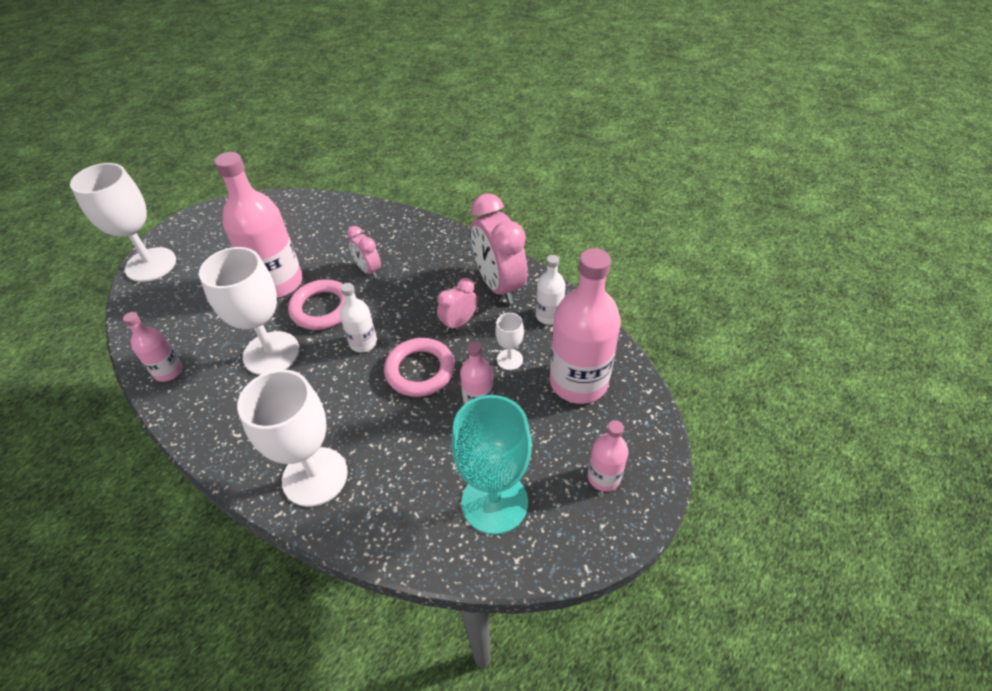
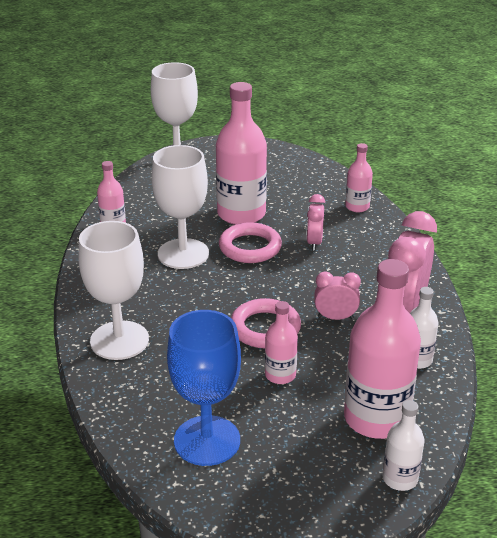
camera: 45 degrees right, 15 degrees down
(363, 343) = (249, 286): white bottle -> white bottle (400, 478)
(494, 502) = (207, 440): turquoise goblet -> blue goblet
(509, 359) = (341, 366): white goblet -> none
(604, 477) = (306, 489): pink bottle -> pink bottle (357, 207)

